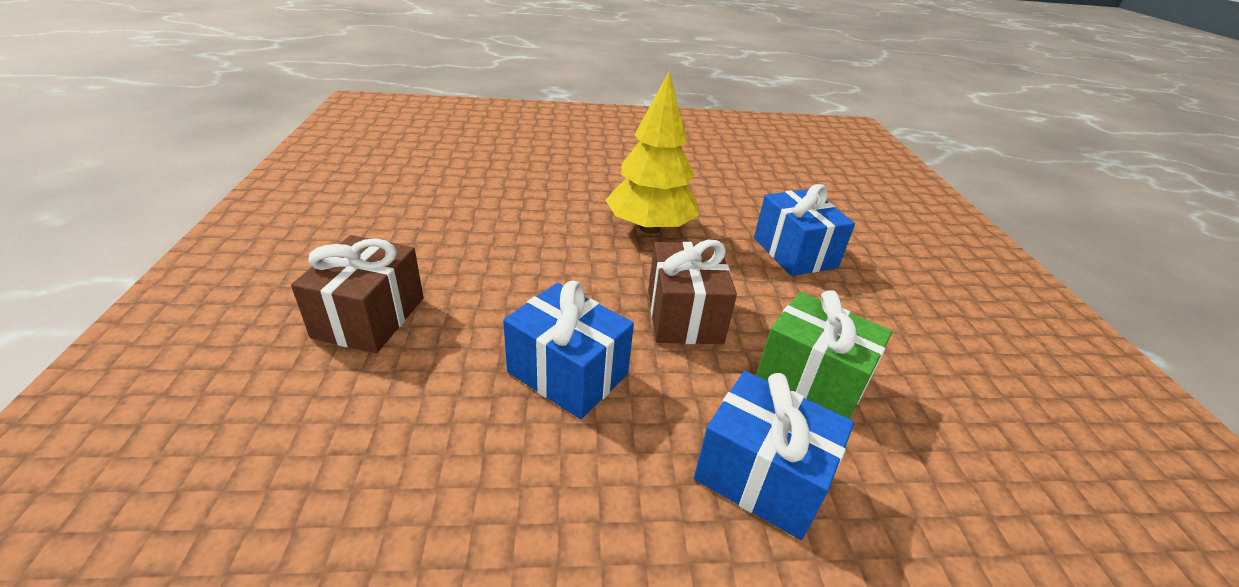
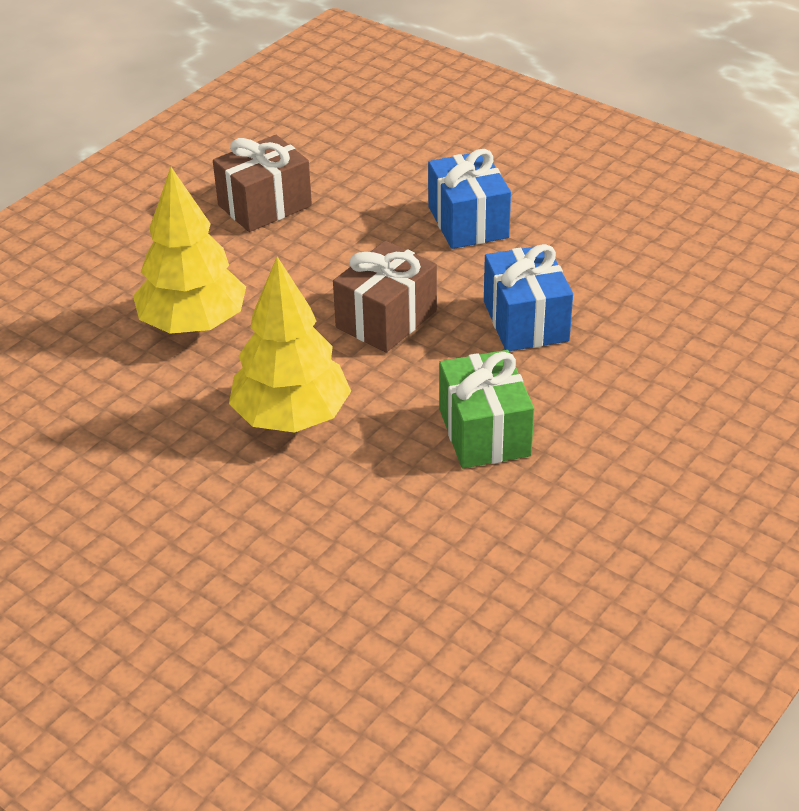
camera: 135 degrees left, 5 degrees up
(369, 317) = (651, 436): brown gift -> brown gift (265, 205)
(794, 252) = (193, 324): blue gift -> yellow tree
(812, 379) = (359, 242): green gift -> green gift (484, 432)

